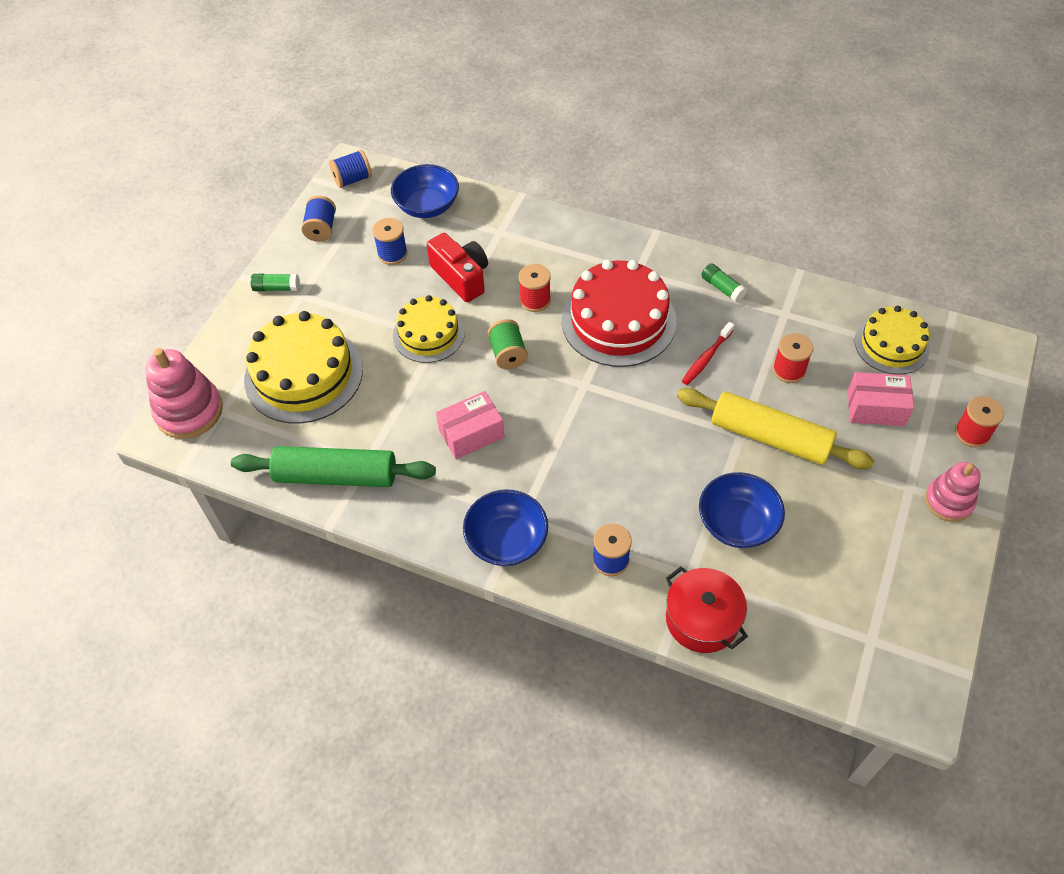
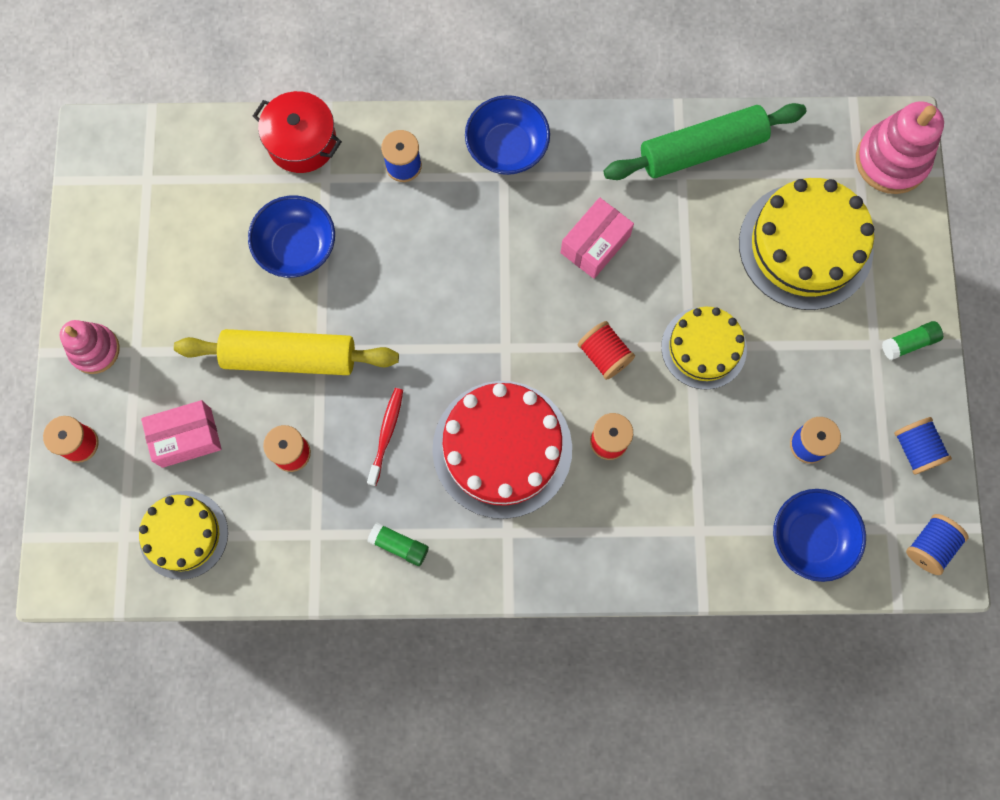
camera: 155 degrees right, 20 degrees up
(461, 277) = (709, 442): red camera -> none
(508, 354) = (604, 355): green spool -> red spool

